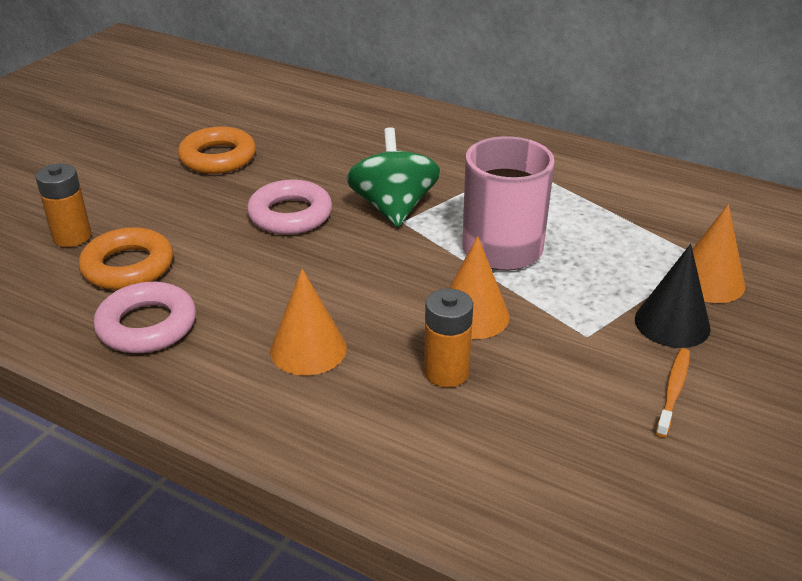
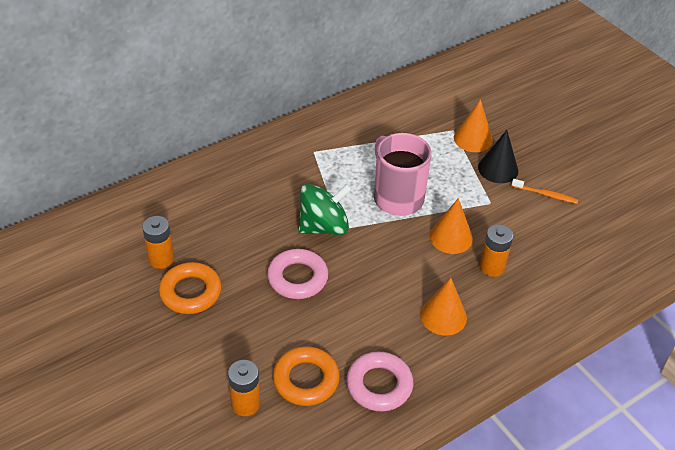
camera: 65 degrees left, 10 degrees up
(253, 129) = (161, 259): none -> orange battery
(393, 208) = (324, 227): green spinning top -> green spinning top turned 135 degrees clockwise
(673, 391) = (545, 194): orange toothbrush -> orange toothbrush turned 150 degrees clockwise

